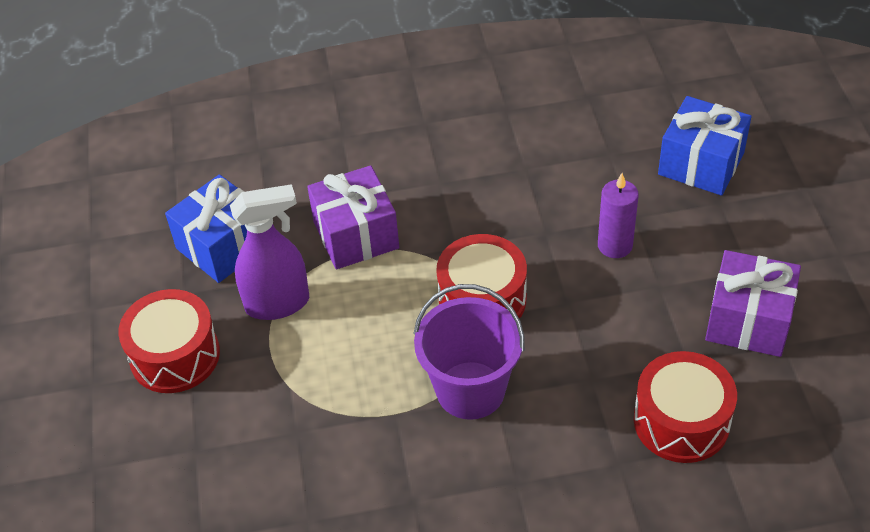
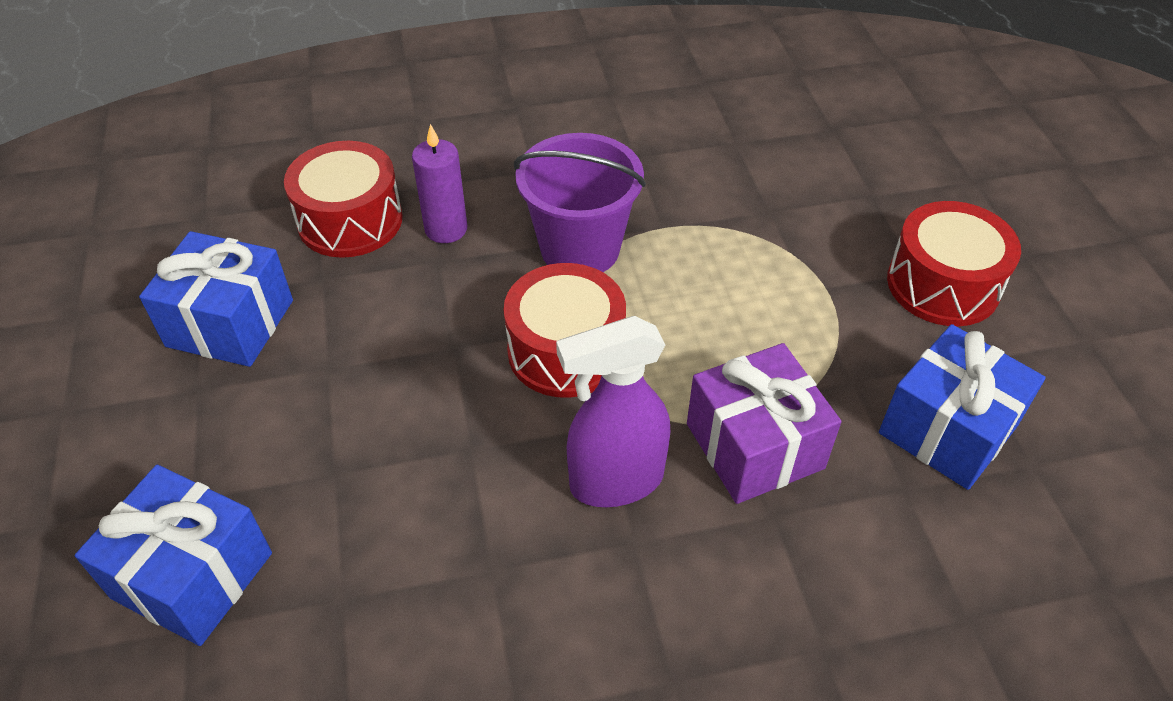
camera: 175 degrees right, 0 degrees up
(278, 304) = (836, 346): purple spray bottle -> purple spray bottle (615, 481)
(615, 245) = (373, 426): purple candle -> purple candle (446, 229)
(748, 321) = (230, 323): purple gift -> blue gift

